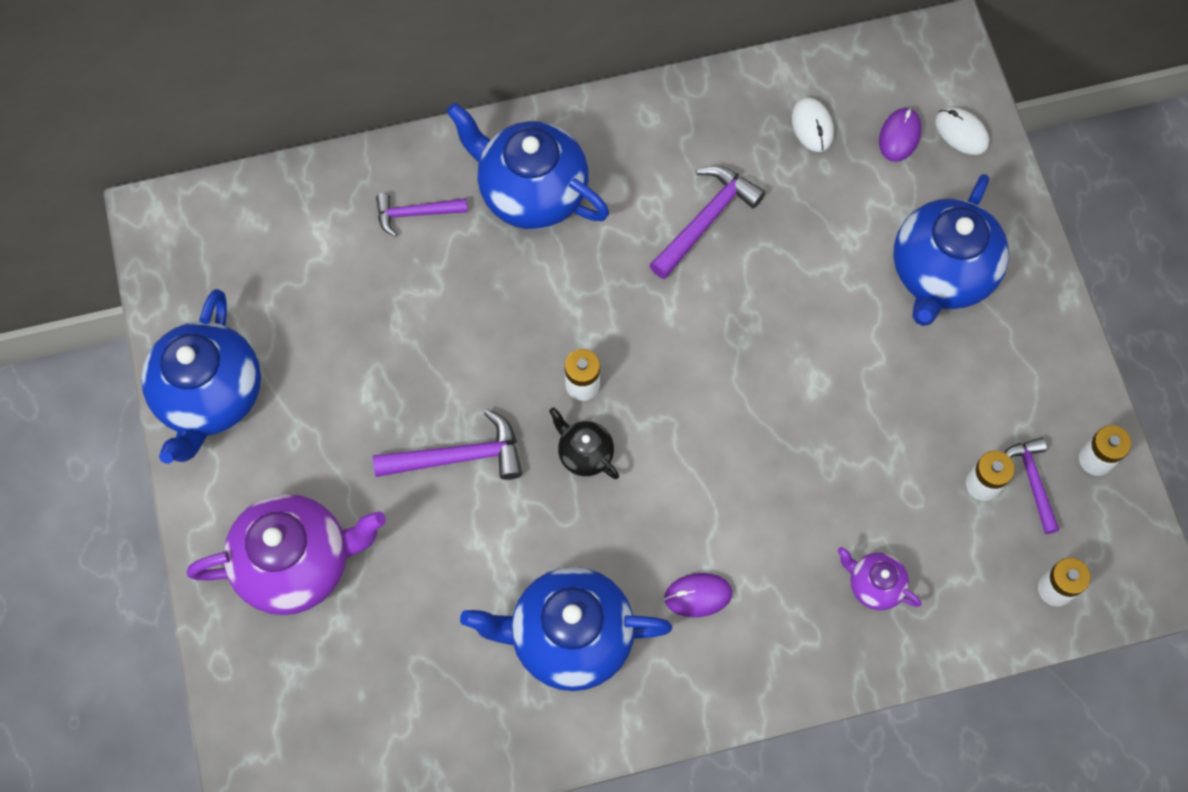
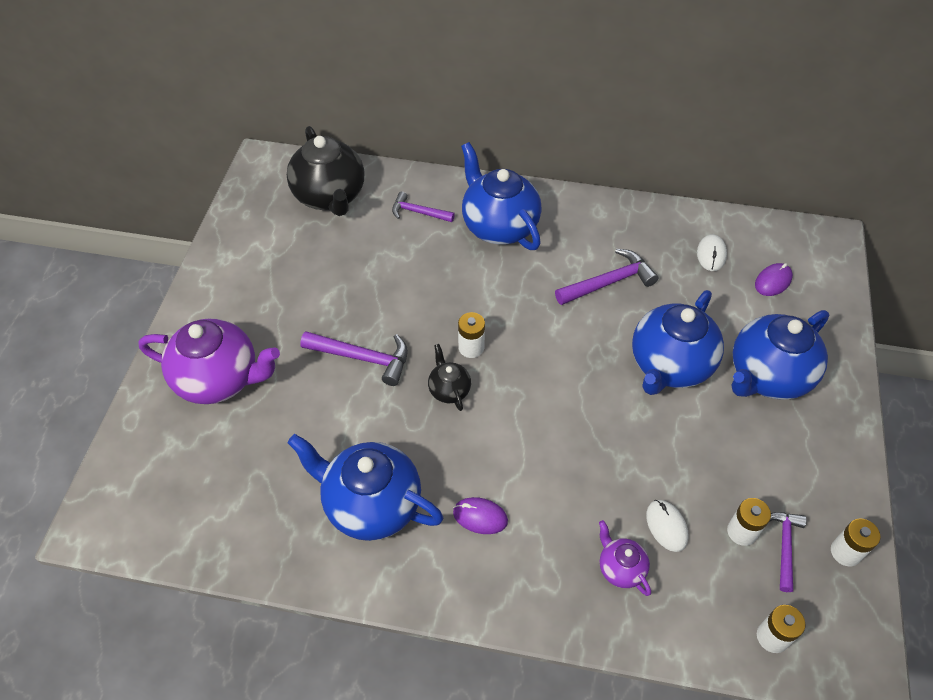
camera: 25 degrees right, 15 degrees down
(210, 397) = (230, 264): blue teapot -> blue teapot (669, 366)
(284, 237) = (330, 197): none -> black teapot
(961, 132) = (821, 295): white mouse -> white mouse (666, 526)

